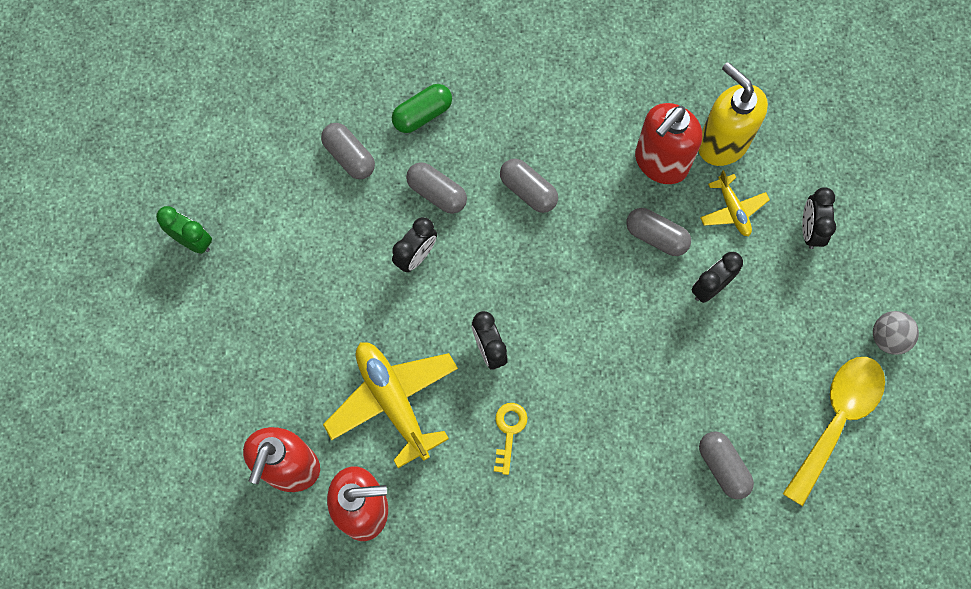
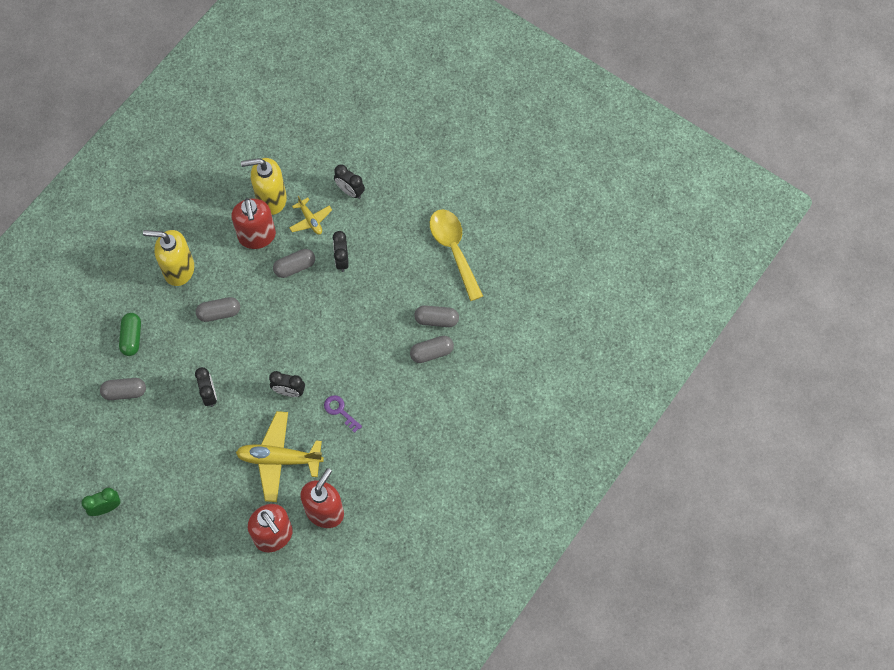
camera: 55 degrees left, 5 degrees down
(437, 193) = (183, 360): grey capsule -> grey capsule (432, 352)
(509, 431) = (340, 411): yellow key -> purple key
(547, 103) = (178, 269): none -> yellow soap dispenser
(733, 210) = (310, 220): yellow plane -> yellow plane turned 45 degrees clockwise
(888, 338) = (432, 195): grey ball -> none

